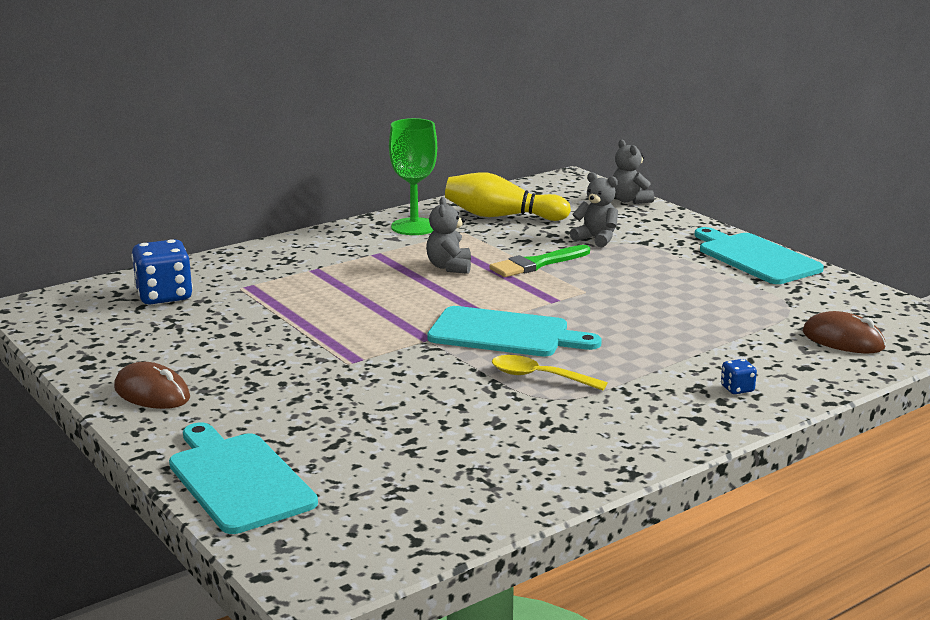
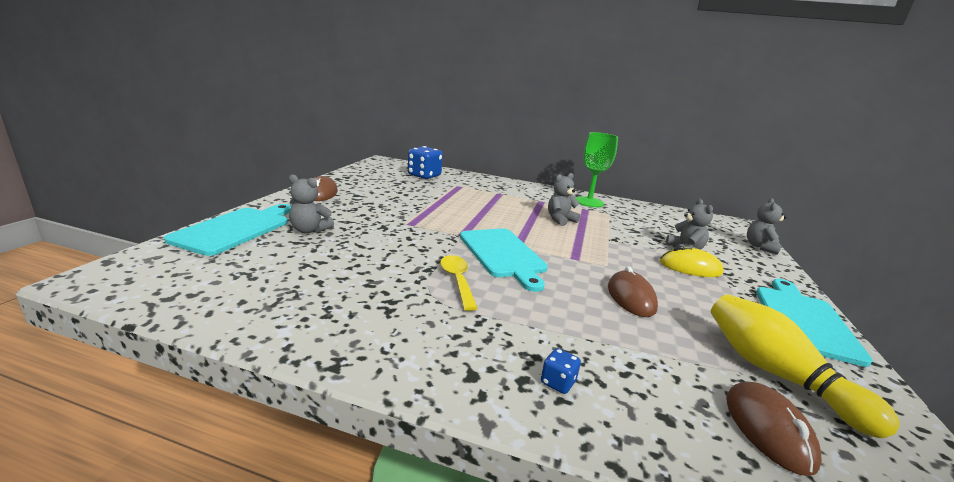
camera: 50 degrees right, 0 degrees up
(302, 429) = (309, 230): none -> grey teddy bear
(501, 216) = (649, 218): yellow bowling pin -> yellow bowling pin (775, 374)
(537, 264) = (612, 241): green brush -> none
(632, 255) = (690, 268): none -> yellow mouse
(654, 308) = (630, 297): none -> brown mouse

